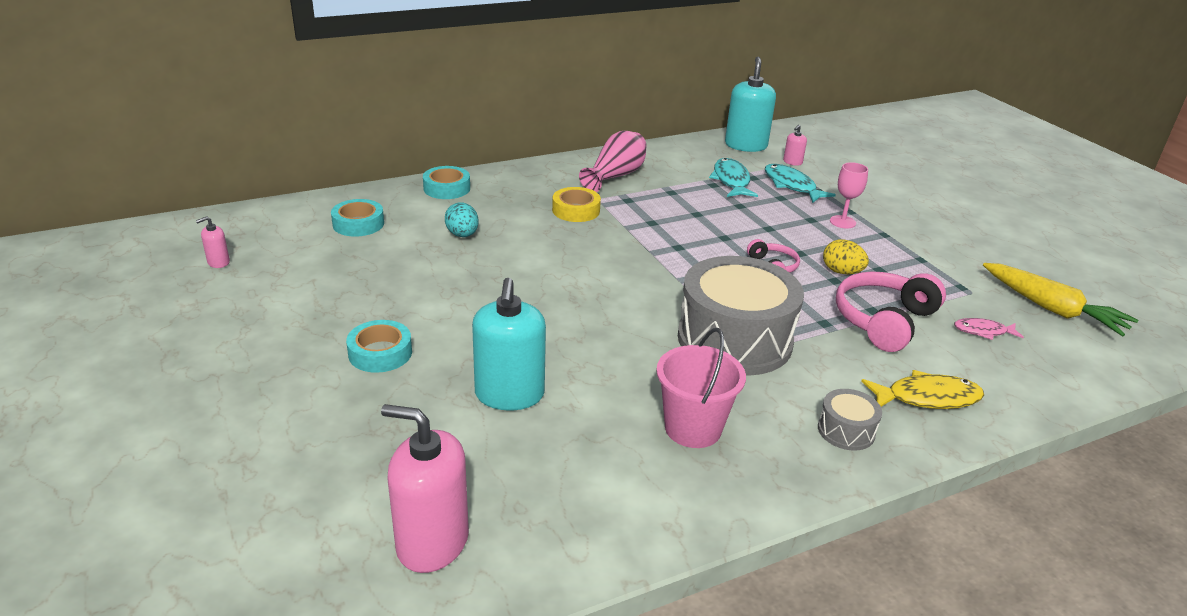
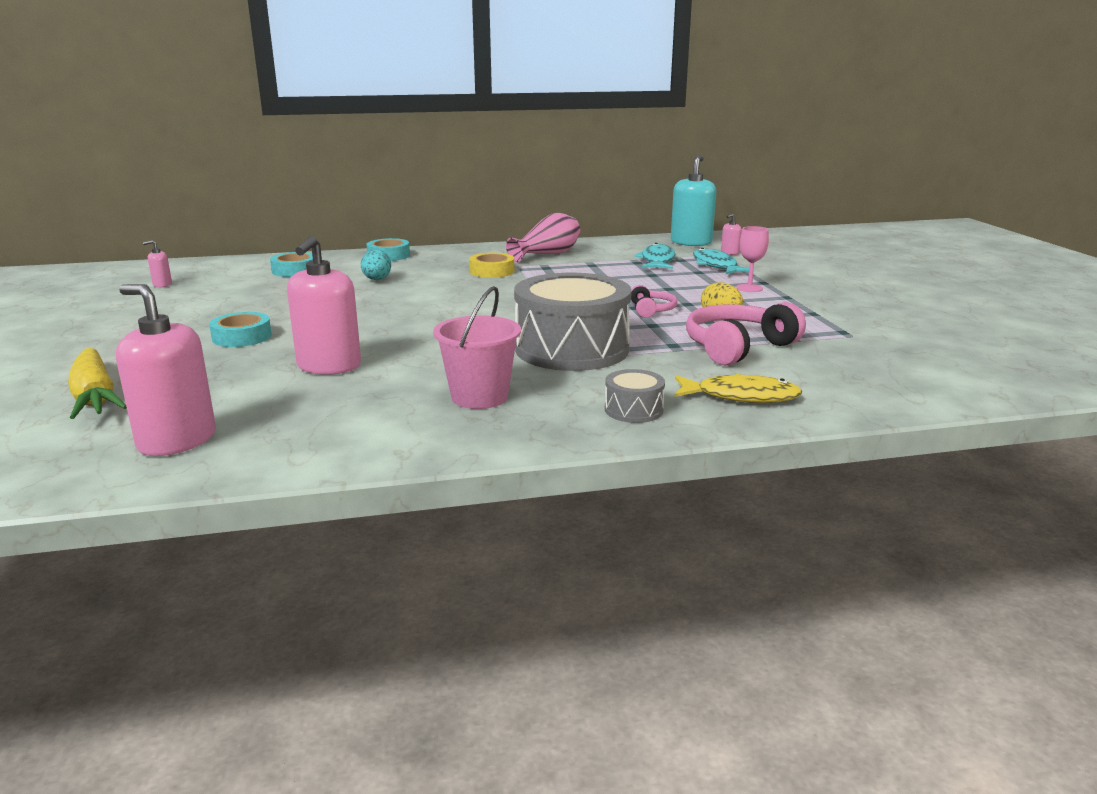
camera: 15 degrees right, 10 degrees down
(509, 394) = (329, 366): turquoise soap dispenser -> pink soap dispenser
(983, 331) = (842, 360): pink fish -> none
(1052, 309) = (936, 351): yellow carrot -> yellow carrot (95, 397)

